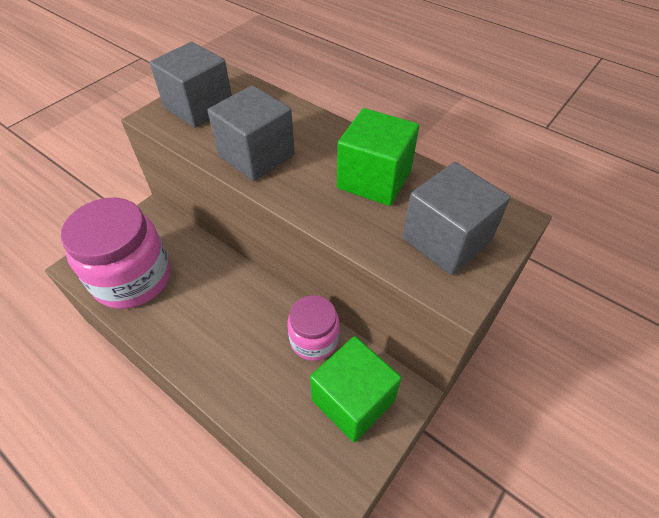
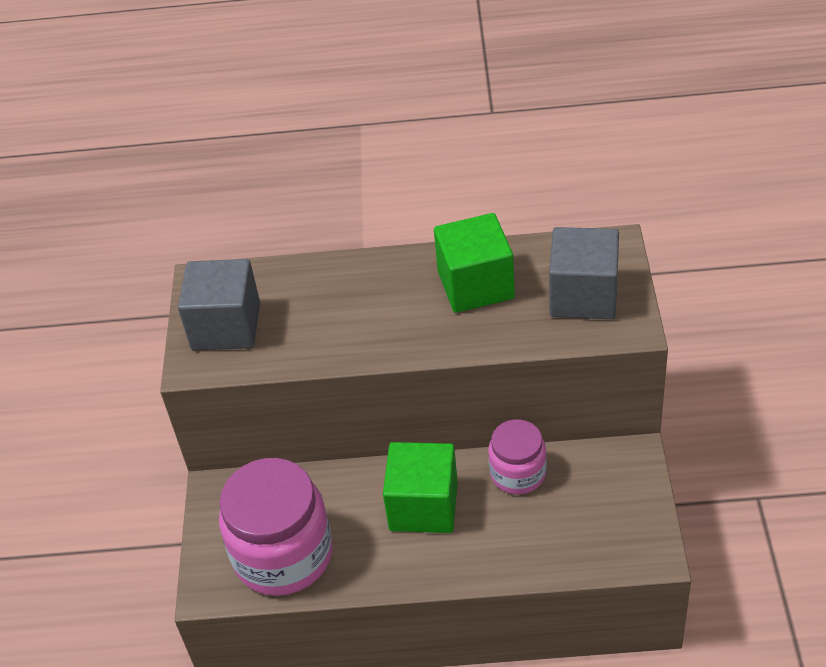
camera: 35 degrees left, 5 degrees down
(256, 155) = (348, 333): grey cube -> none
(353, 400) = (599, 492): green cube -> green cube (423, 506)

